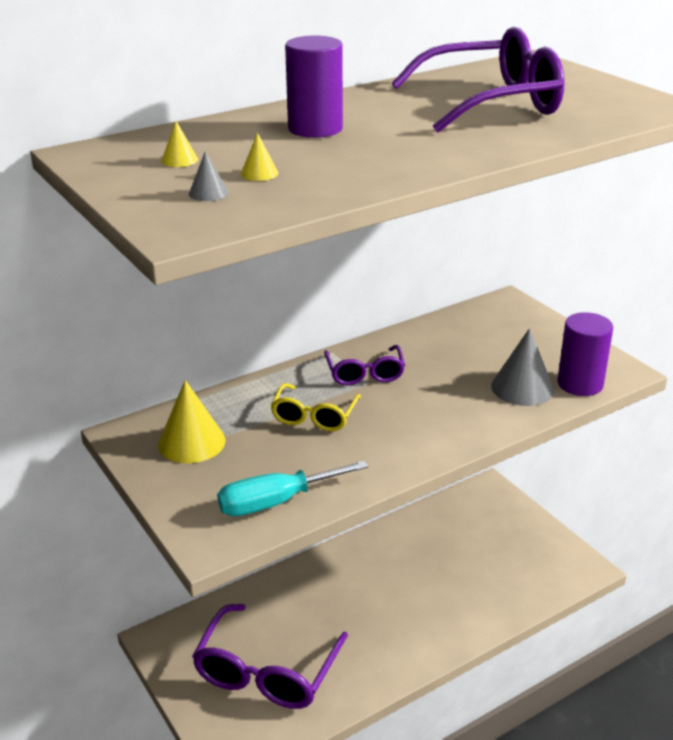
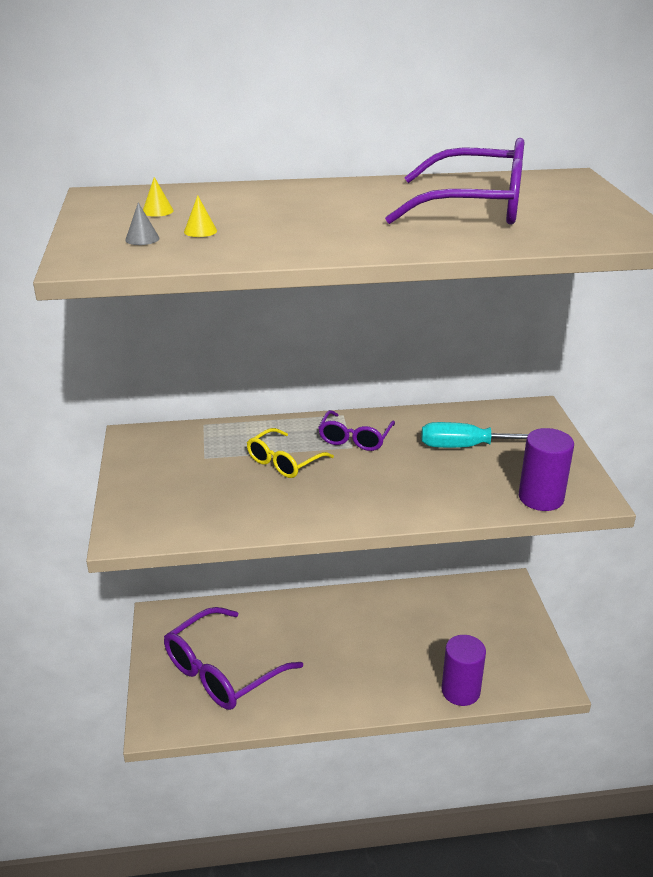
camera: 25 degrees right, 0 degrees up
(191, 442) = (175, 456): yellow cone -> none
(276, 502) = (197, 520): turquoise screwdriver -> turquoise screwdriver (465, 447)
(315, 129) = (294, 204): purple cylinder -> purple cylinder (460, 691)
(522, 388) = (483, 487): grey cone -> none

